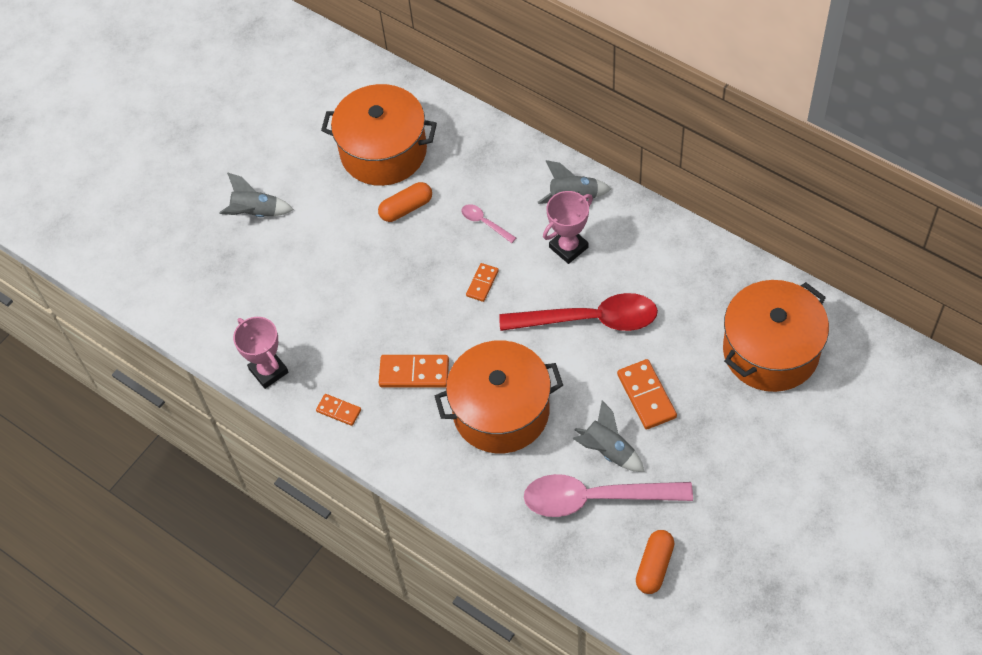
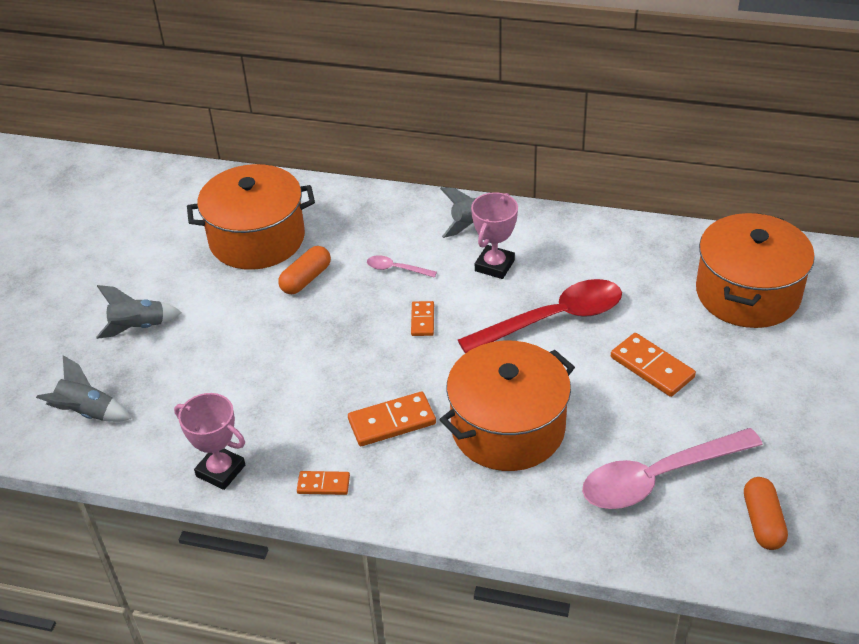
camera: 25 degrees left, 15 degrees down
(608, 450) = (644, 428): grey rocket -> grey rocket (87, 413)

